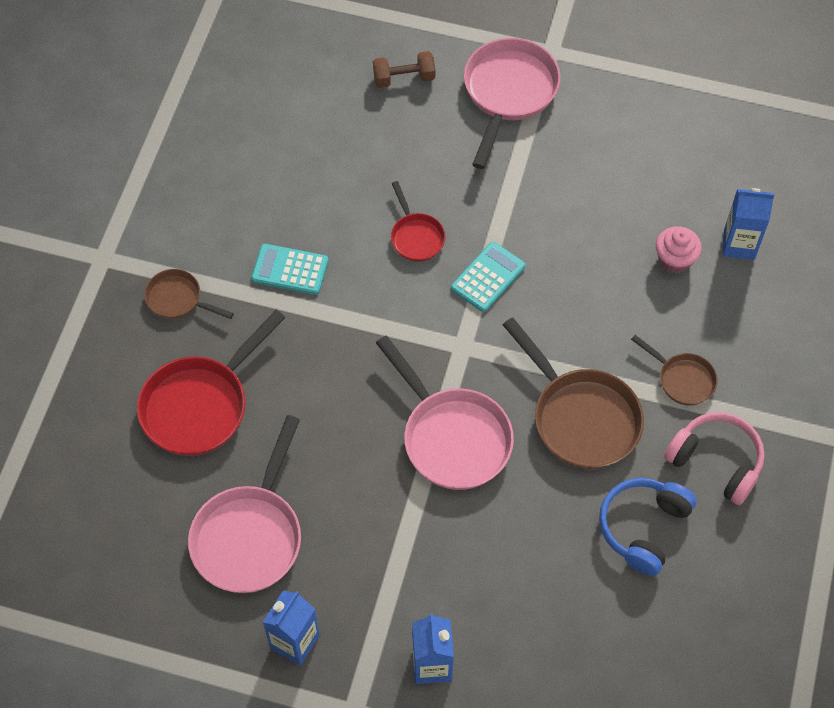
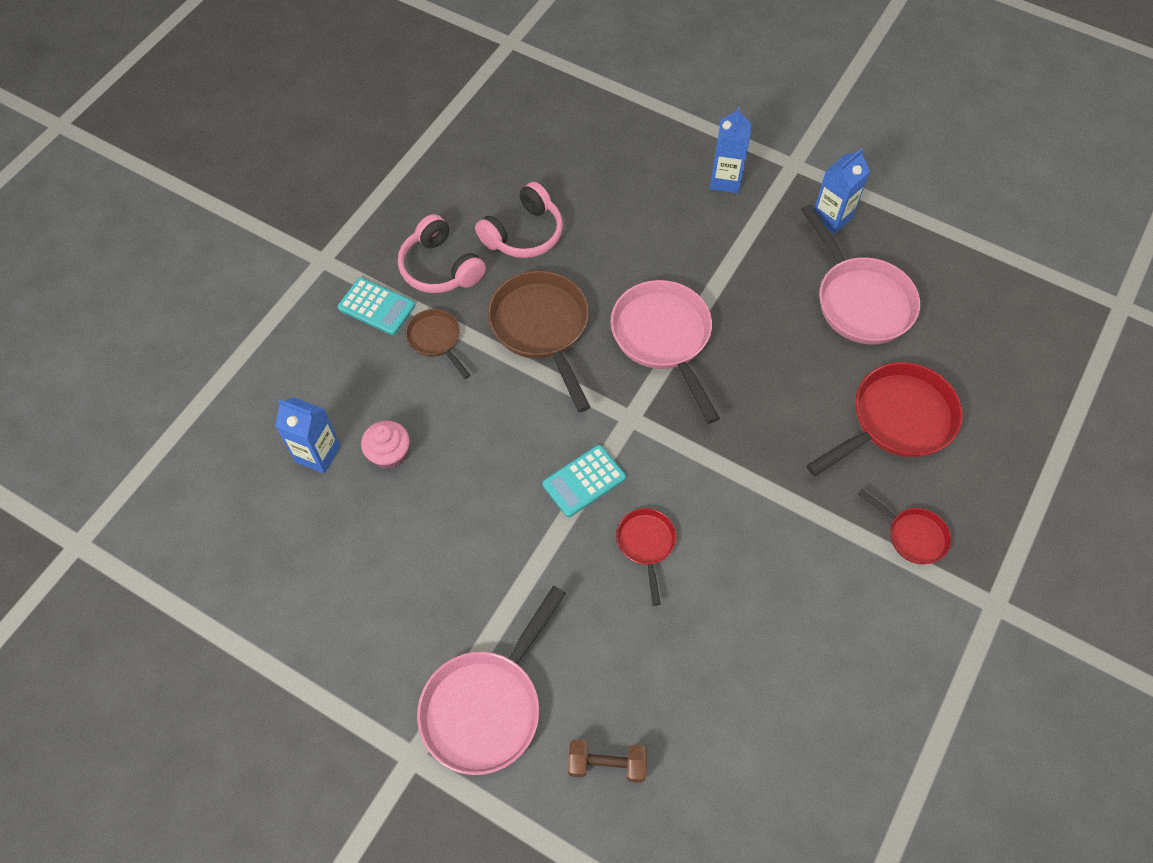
camera: 165 degrees left, 0 degrees up
(178, 299) = (912, 535): brown pan -> red pan
(250, 535) = (860, 300): pink pan -> pink pan turned 120 degrees clockwise
(290, 270) = (789, 540): turquoise calculator -> turquoise calculator (376, 307)
(643, 528) = (523, 234): blue headphones -> pink headphones

